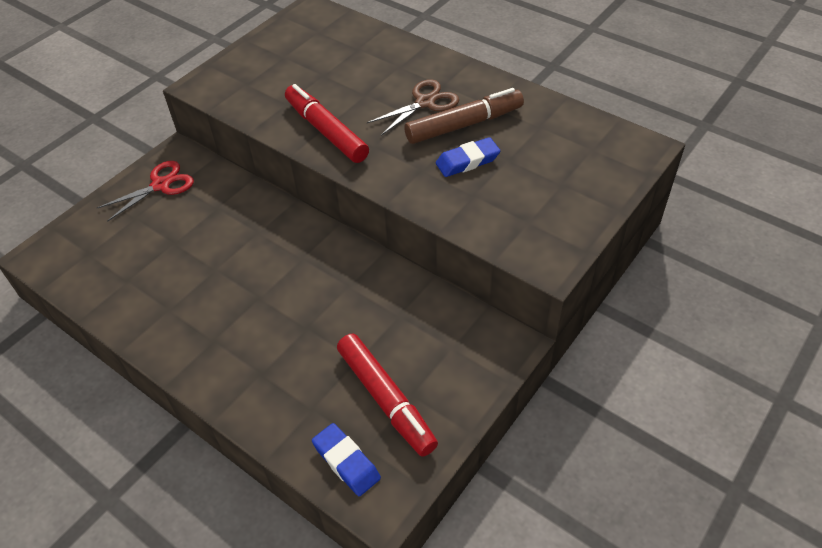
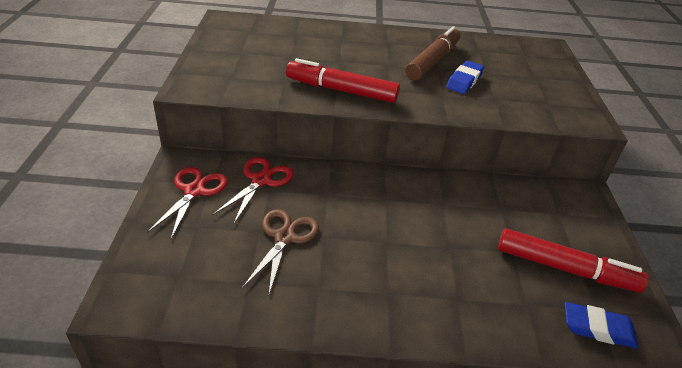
camera: 40 degrees left, 10 degrees down
(218, 196) = (261, 180): none -> red scissors
(425, 102) = (389, 55): brown scissors -> brown scissors (284, 237)

